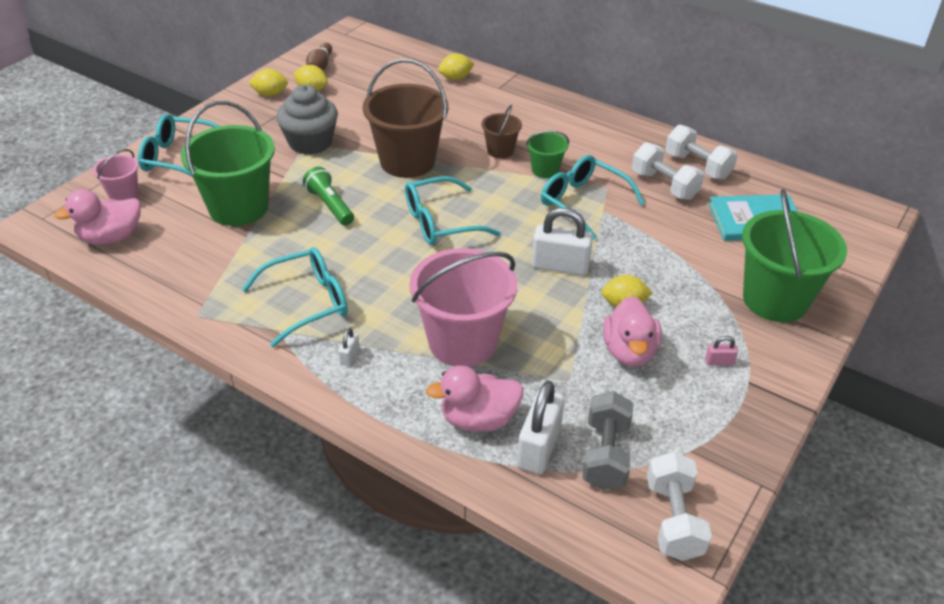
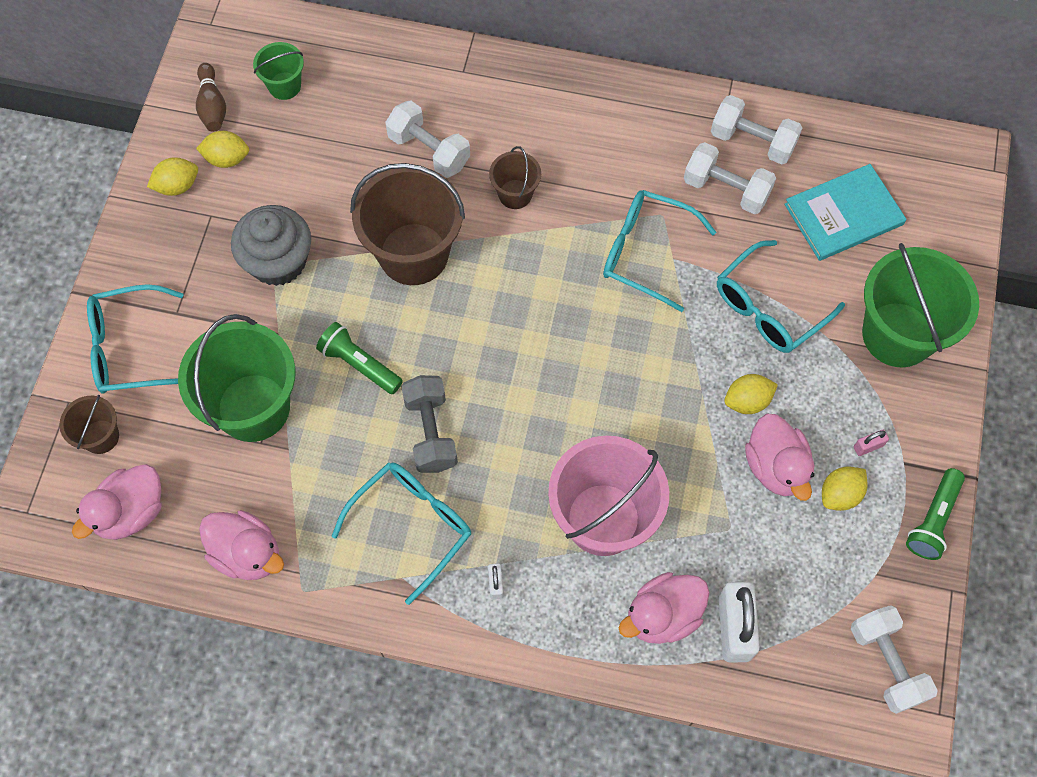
camera: 20 degrees left, 25 degrees up
(123, 194) = (101, 436): pink bucket -> brown bucket
(173, 283) = (247, 553): none -> pink duck
(441, 222) = (500, 344): turquoise glasses -> turquoise glasses (769, 307)
(451, 117) = (429, 150): none -> white dumbbell
(455, 78) = (400, 71): yellow lemon -> yellow lemon (840, 494)
(545, 170) = (581, 211): green bucket -> green bucket (284, 86)
(560, 266) = (659, 367): white padlock -> none
(605, 455) = (799, 611): grey dumbbell -> grey dumbbell (430, 432)
(761, 428) = (932, 520): none -> green flashlight

